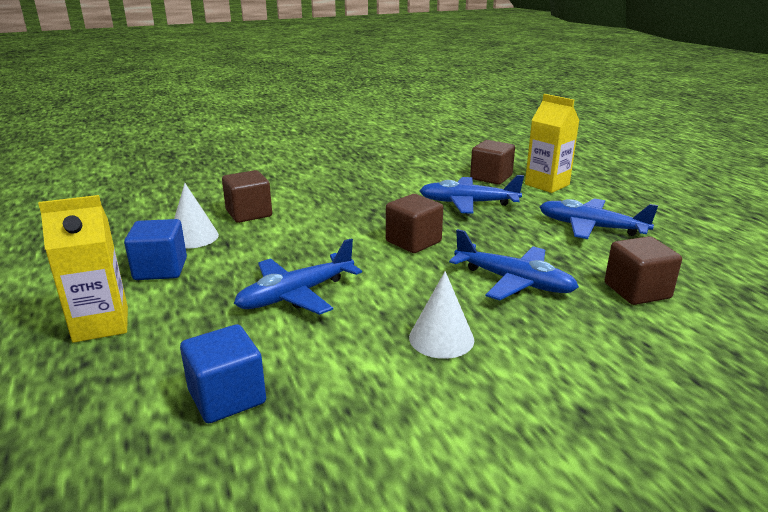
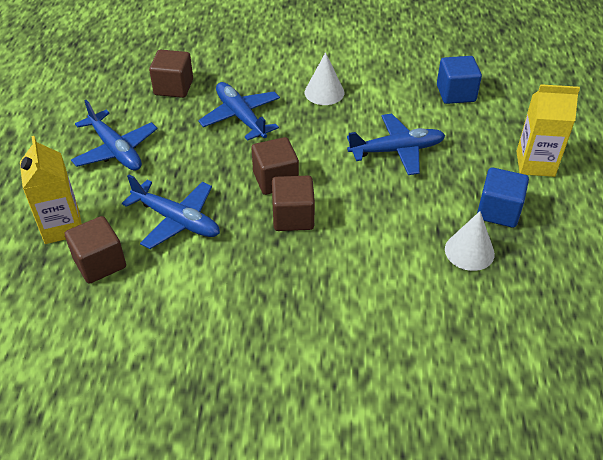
camera: 155 degrees left, 20 degrees up
(249, 213) = (407, 278): brown cube -> brown cube (293, 217)

